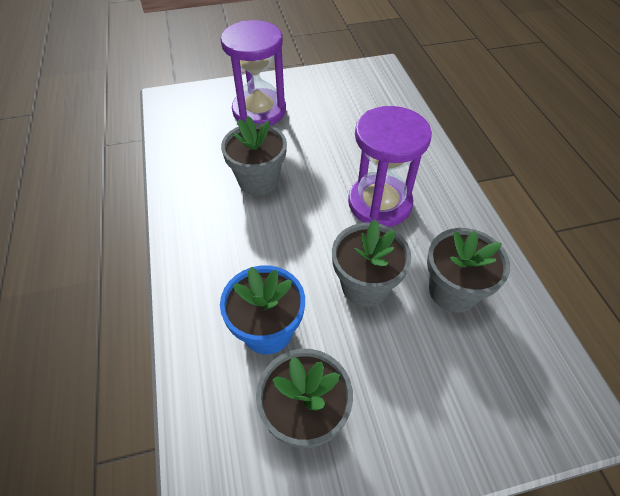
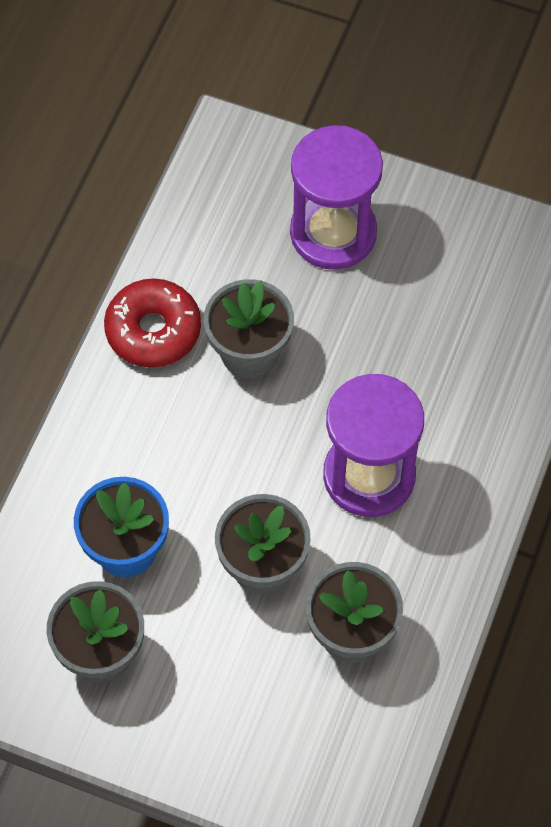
camera: 35 degrees right, 10 degrees up
(191, 198) = (153, 330): none -> red donut

